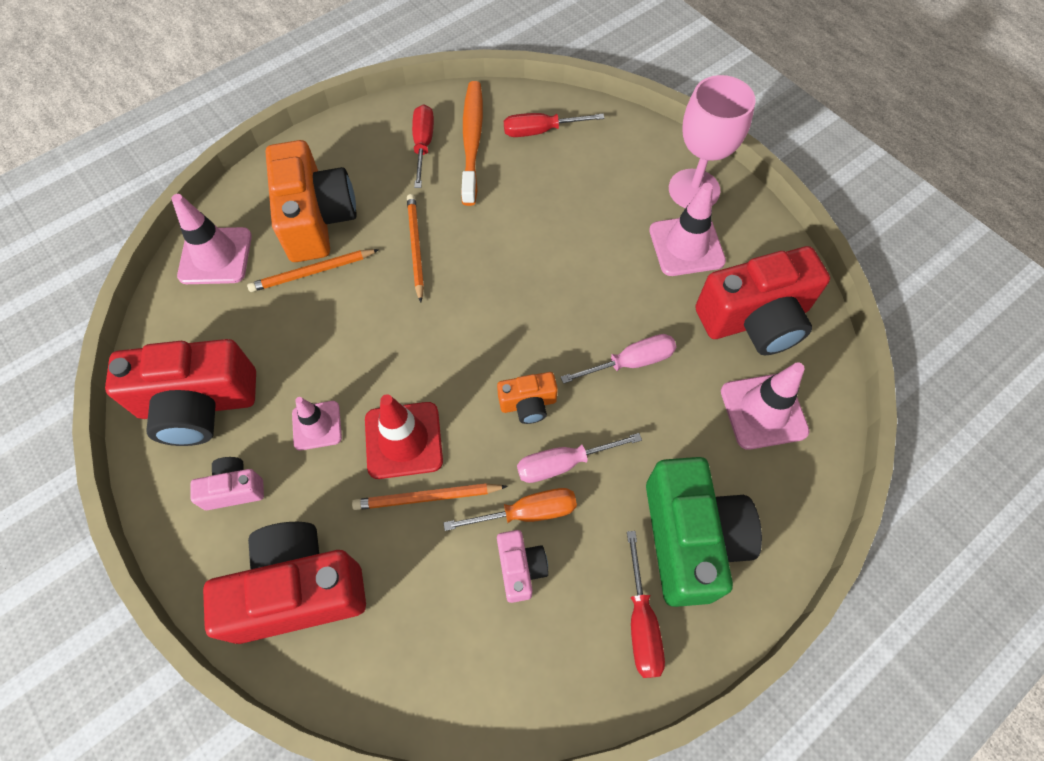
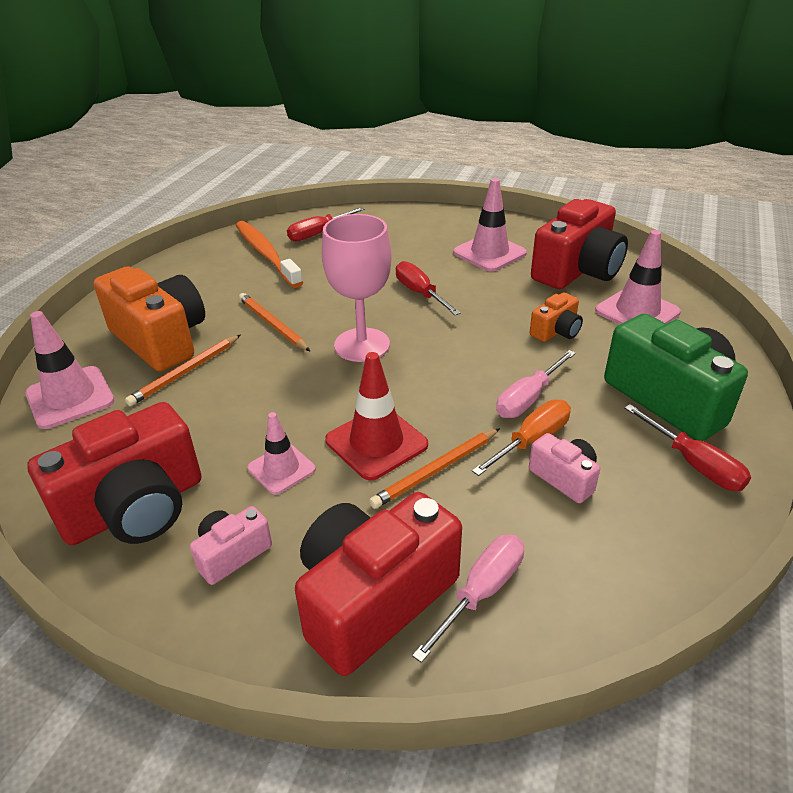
camera: 30 degrees left, 25 degrees down
(423, 145) = (225, 268): red screwdriver -> red screwdriver (420, 293)
(528, 404) = (462, 376): orange camera -> orange camera (556, 331)
(630, 362) = (516, 323): pink screwdriver -> pink screwdriver (481, 592)
(694, 189) = (464, 226): pink goblet -> pink goblet (362, 345)

